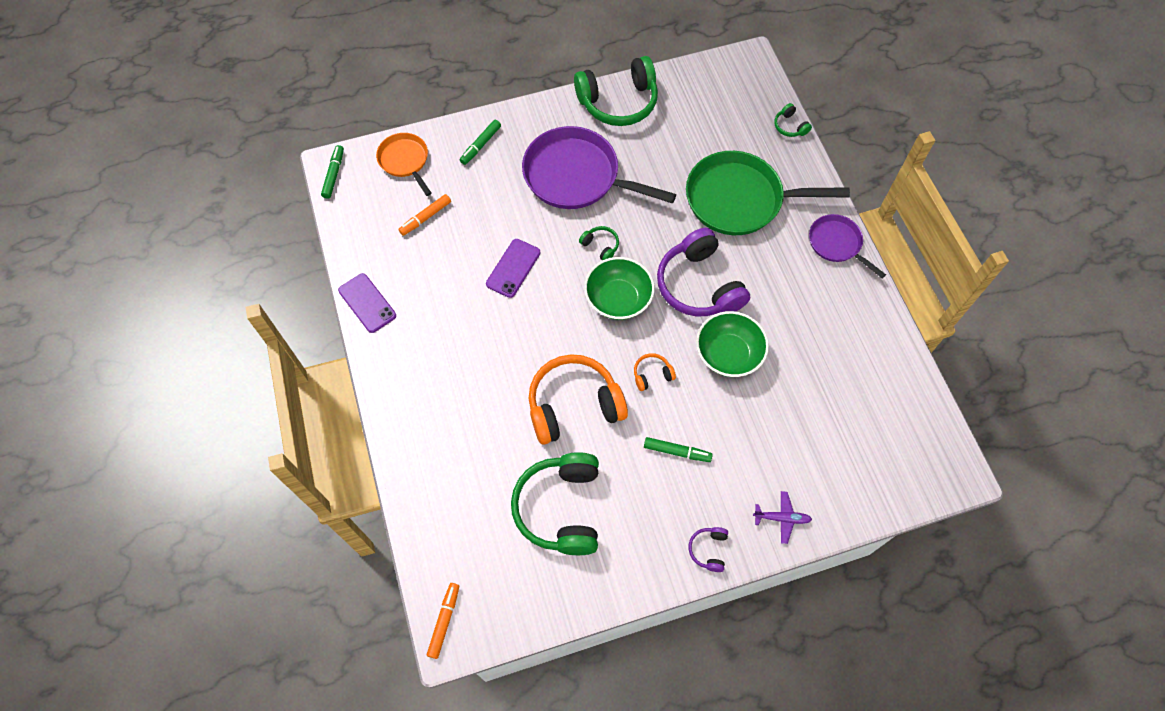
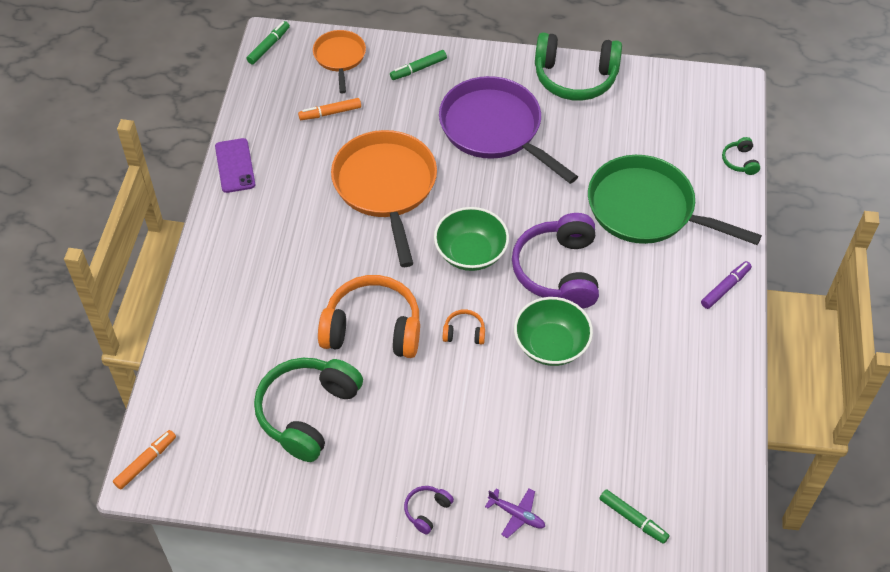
camera: 25 degrees right, 10 degrees down
(513, 268) = (386, 187): purple phone -> orange pan
(600, 246) = (481, 199): green headphones -> none
(677, 451) = (448, 410): green marker -> green marker (633, 519)
(837, 244) = (725, 288): purple pan -> purple marker

